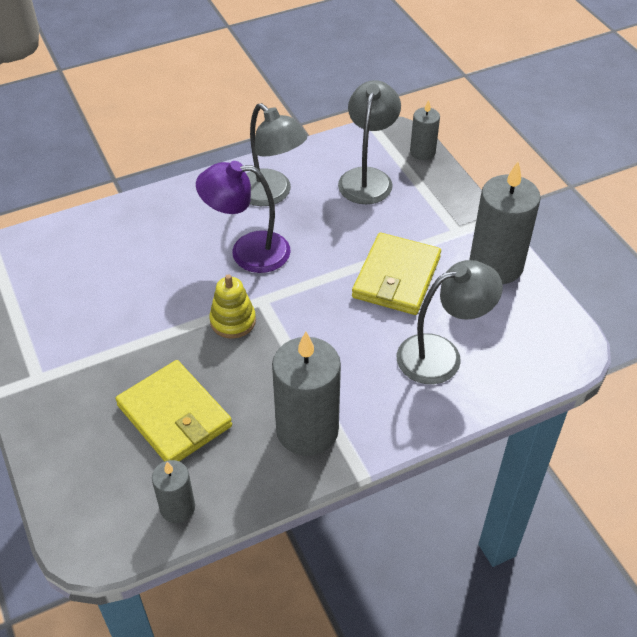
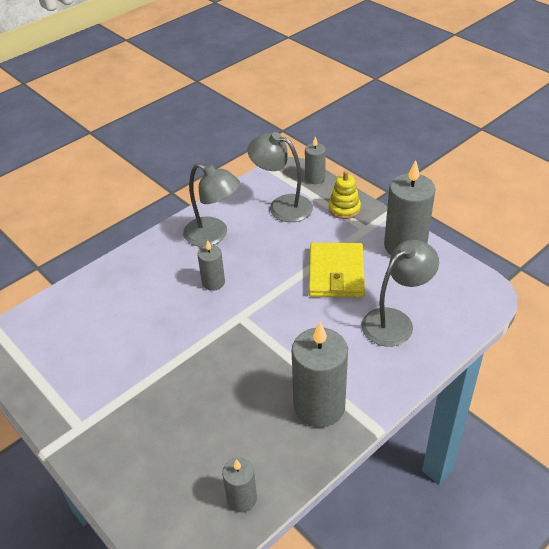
camera: 15 degrees left, 5 degrees down
(174, 416) = (208, 425): yellow wallet -> none
(233, 321) = (224, 338): yellow stacking toy -> yellow stacking toy (344, 209)
(248, 251) = (213, 282): purple lamp -> grey candle
(367, 178) = (282, 206): grey lamp -> grey lamp turned 60 degrees counterclockwise

